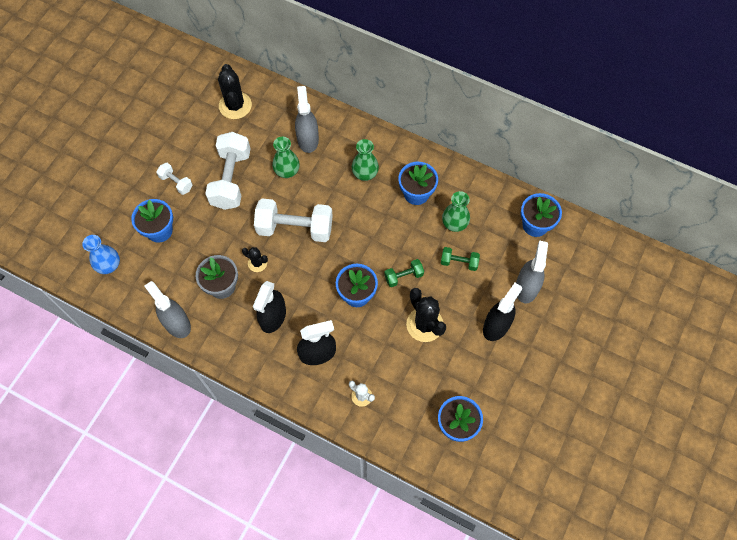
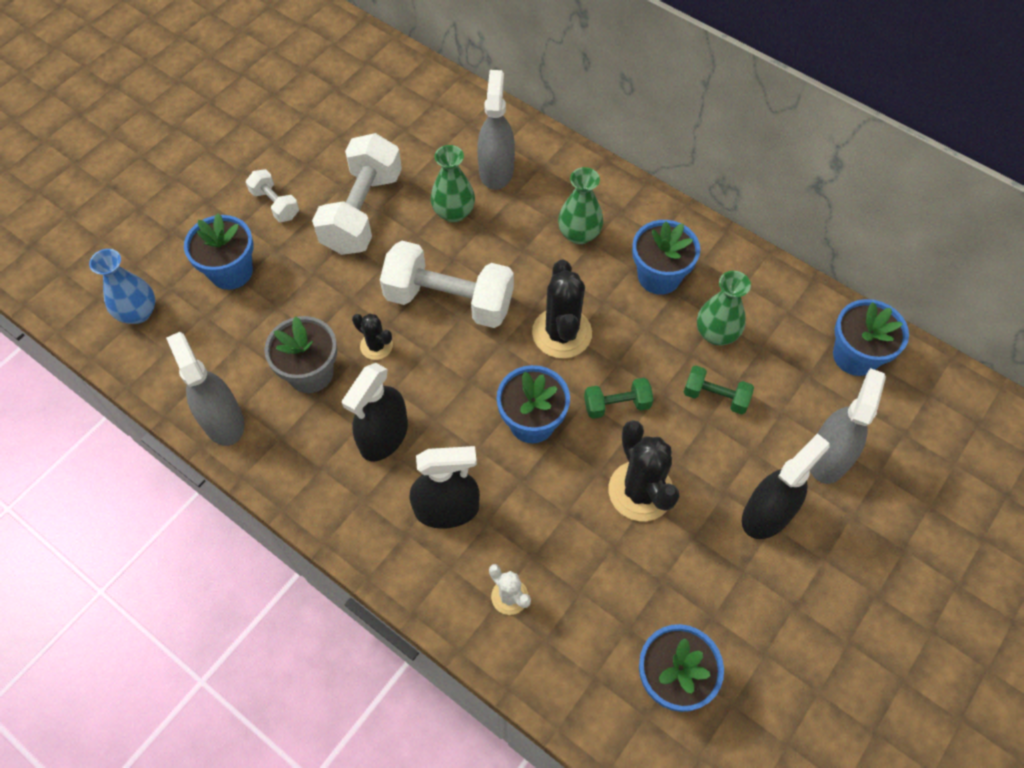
camera: 10 degrees right, 5 degrees down
(235, 105) = (392, 106): black cactus -> black cactus (562, 333)

